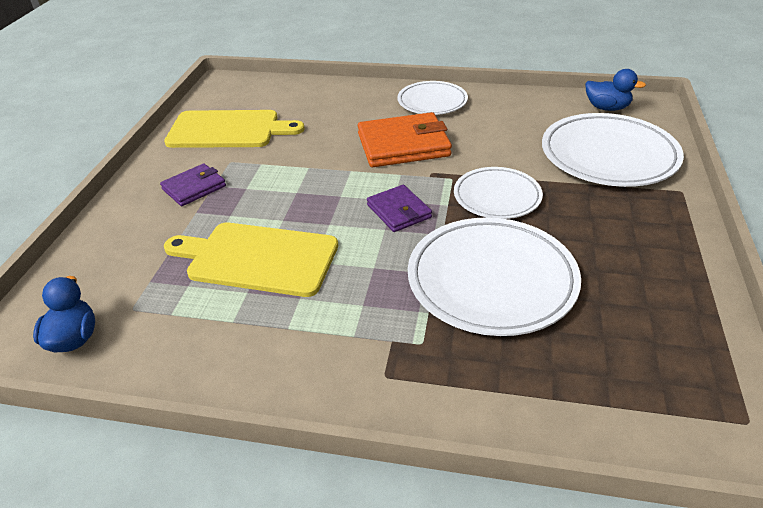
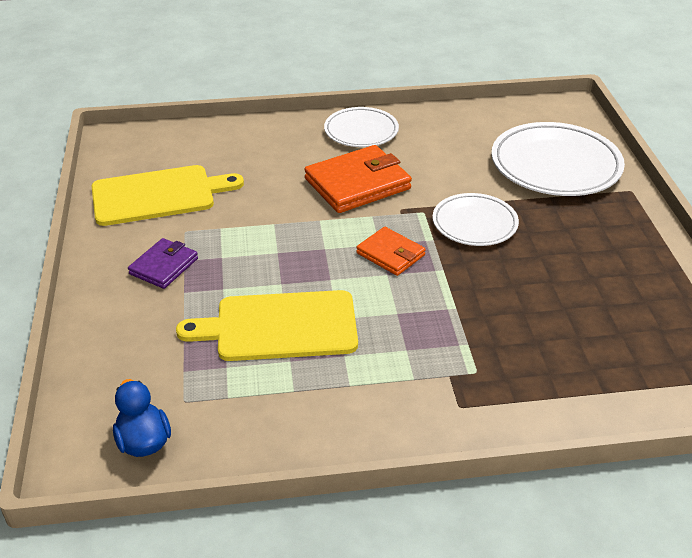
camera: 20 degrees left, 0 degrees up
(399, 211) = (390, 254): purple wallet -> orange wallet
(491, 280) = (508, 304): white plate -> none
(607, 108) = (533, 115): blue duck -> none

